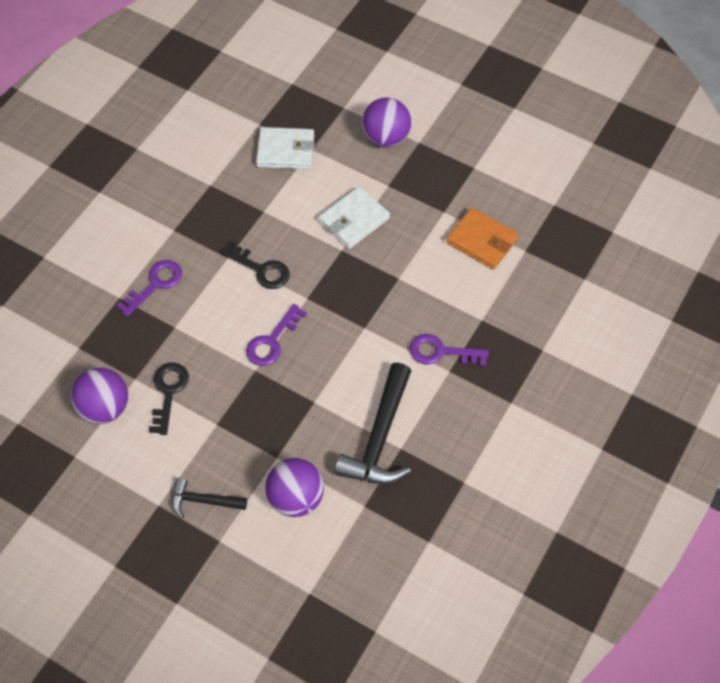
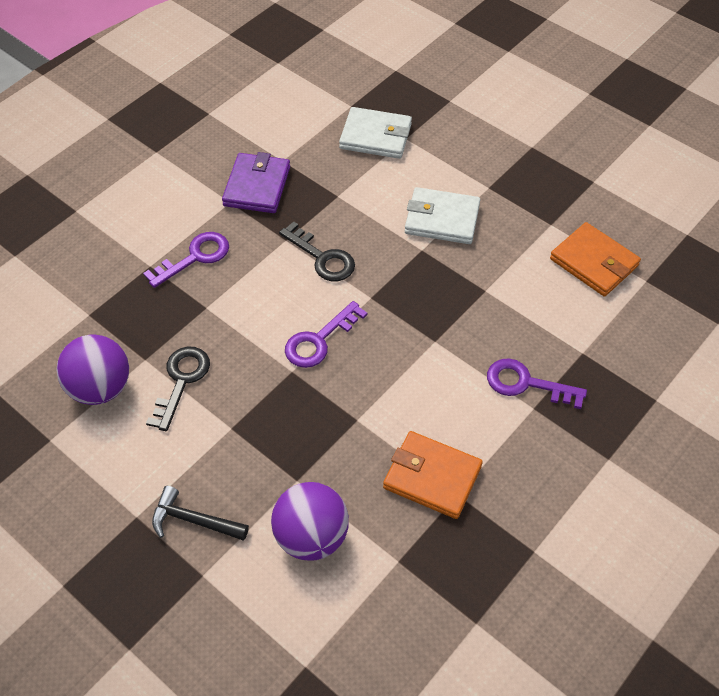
camera: 10 degrees right, 5 degrees down
(193, 212) = (257, 186): none -> purple wallet
(354, 220) = (442, 219): white wallet -> white wallet turned 45 degrees clockwise
(379, 438) = (432, 477): black hammer -> orange wallet
(386, 138) = (493, 137): purple ball -> none

